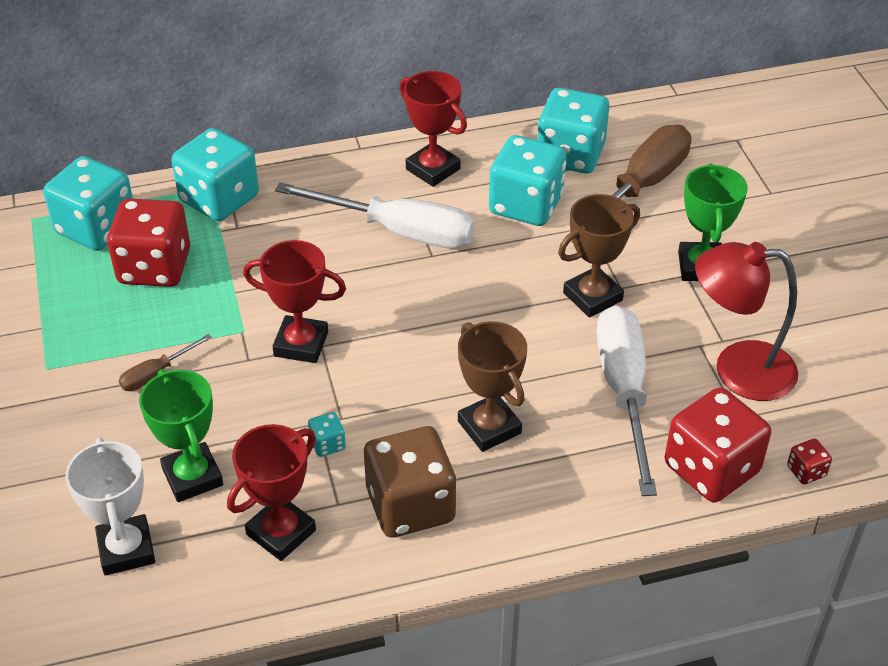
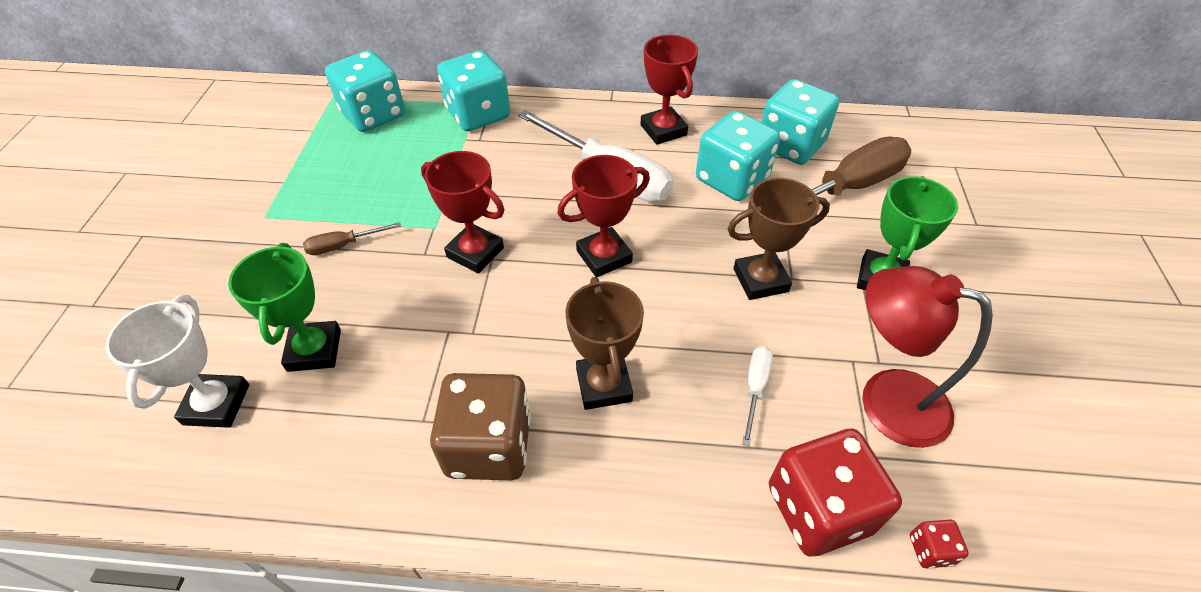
camera: 20 degrees right, 5 degrees up
(154, 267) = (397, 156): red dice -> none
(281, 532) = (356, 434): red trophy -> red trophy (604, 256)
(327, 444) = (446, 355): turquoise dice -> none
(624, 392) = (755, 388): white screwdriver -> white screwdriver, size x0.45

